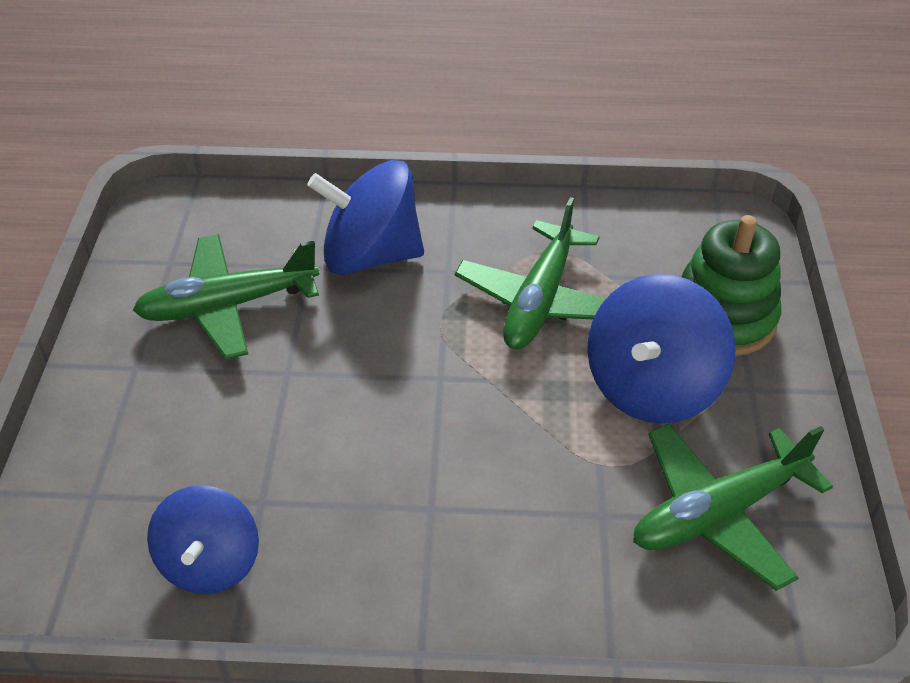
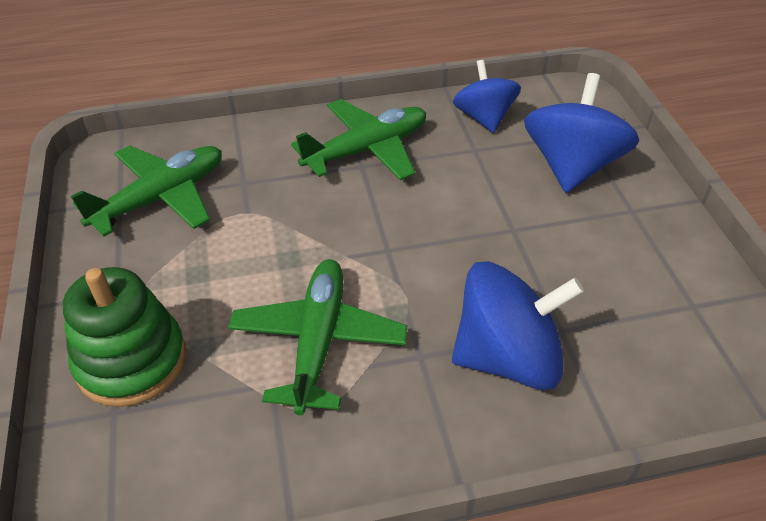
camera: 165 degrees right, 0 degrees up
(227, 306) = (604, 274): green plane -> green plane (367, 149)
(651, 386) = (206, 277): blue spinning top -> blue spinning top (571, 166)

